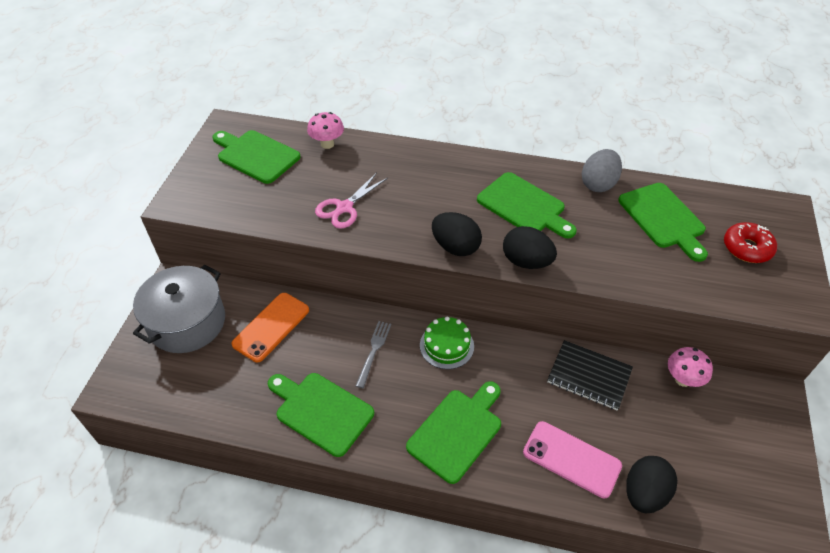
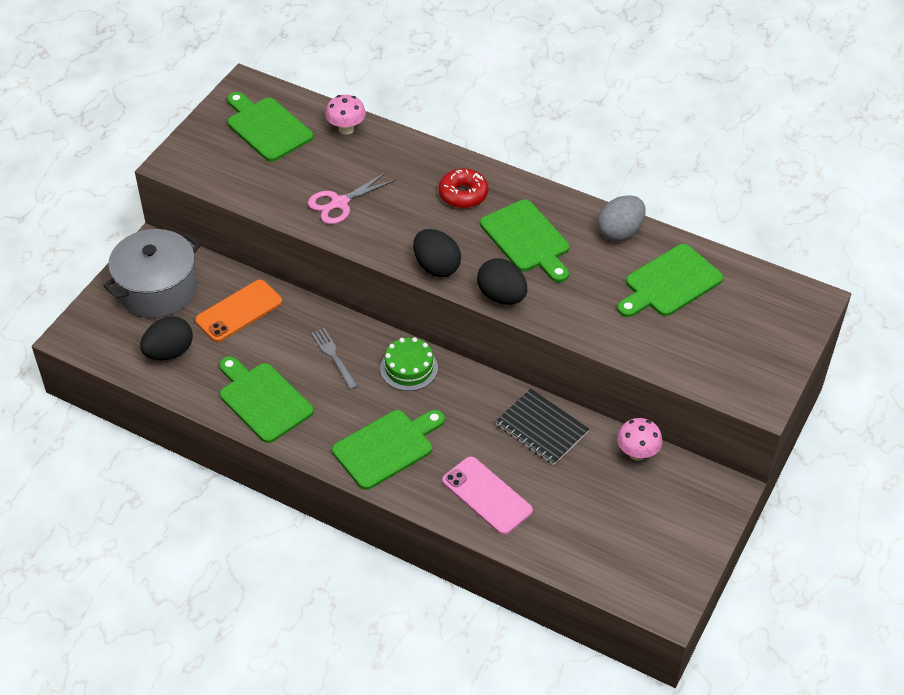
camera: 15 degrees right, 0 degrees up
(374, 350) = (333, 356): grey fork -> grey fork turned 60 degrees counterclockwise
(644, 493) = (542, 540): black egg -> black egg (169, 352)
(663, 218) = (670, 283): green cutting board -> green cutting board turned 60 degrees clockwise
(747, 248) = (741, 331): red donut -> red donut (463, 194)

